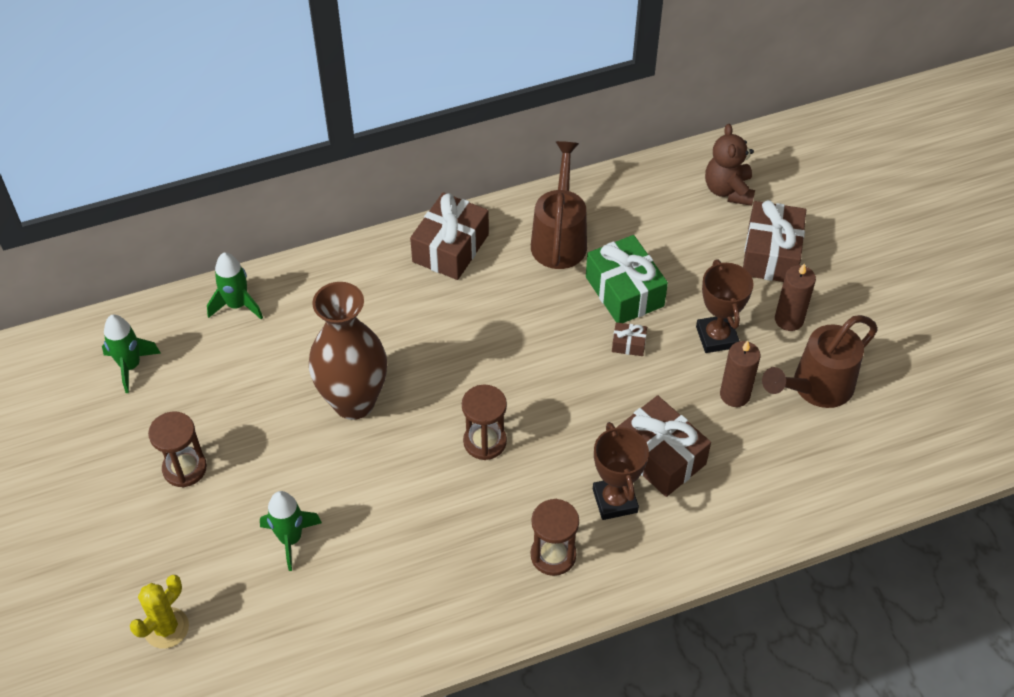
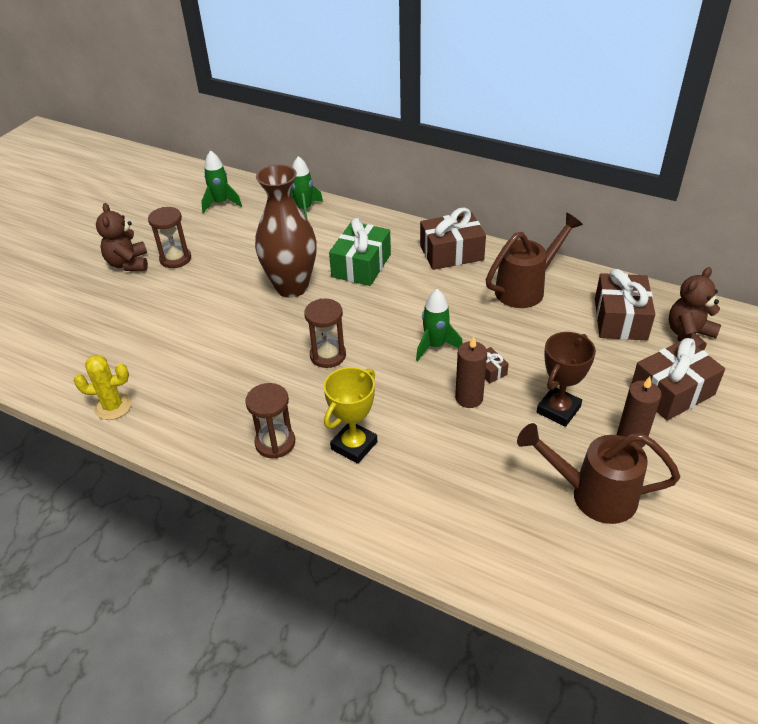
camera: 50 degrees right, 10 degrees down
(140, 516) = (128, 264): none -> brown teddy bear
(166, 628) = (63, 317): yellow cactus -> yellow cactus (113, 406)
(291, 539) = (168, 324): green rocket -> green rocket (435, 346)
(615, 501) = (354, 445): brown trophy -> yellow trophy
(624, 291) = (529, 342): green gift -> green gift (361, 265)
(659, 457) = (418, 445): brown gift -> brown gift (620, 319)
(735, 395) = (523, 452): brown candle -> brown candle (469, 398)

